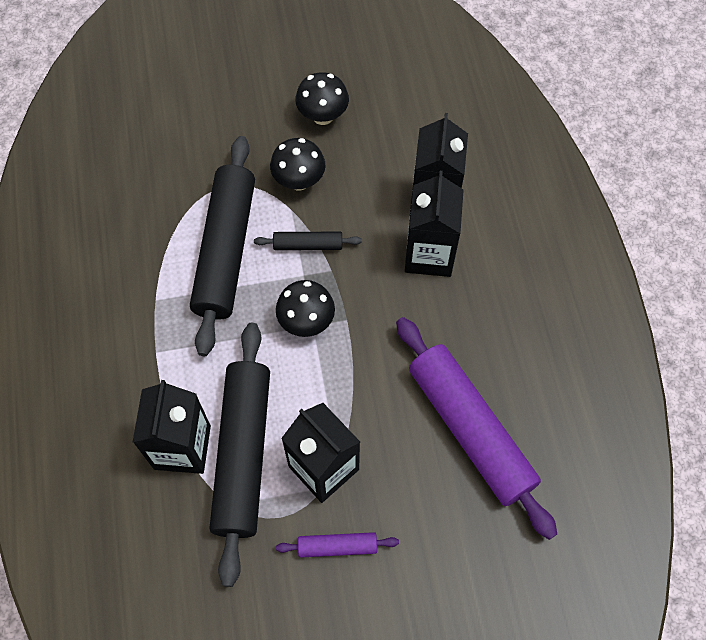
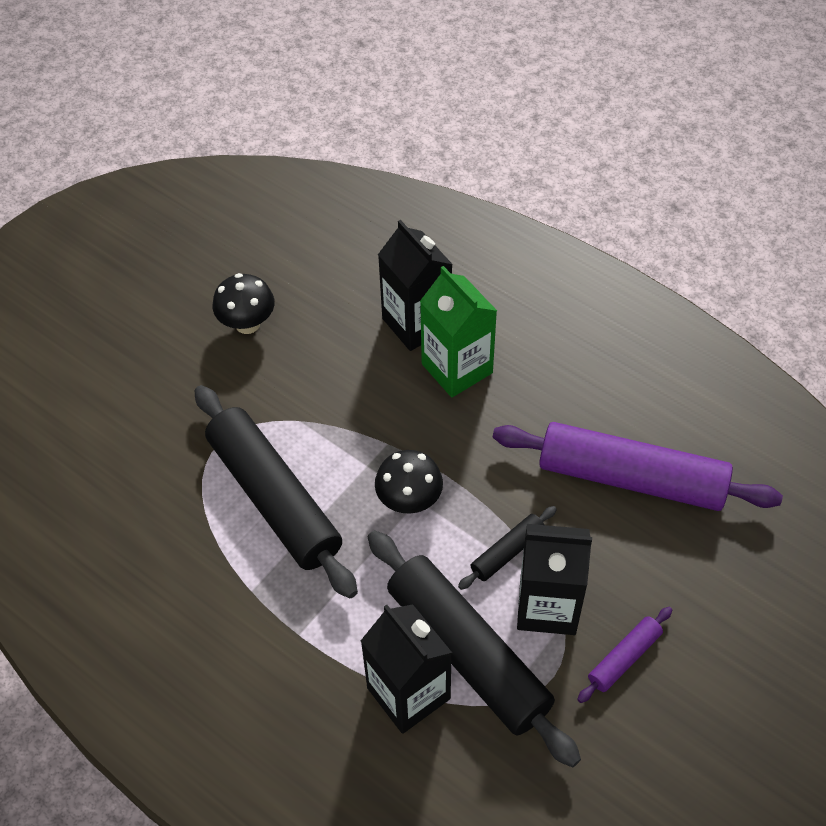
camera: 40 degrees left, 10 degrees down
(299, 181) = (281, 392): black mushroom -> none
(308, 245) = (345, 438): black rolling pin -> black rolling pin (507, 552)
(429, 254) = (457, 368): black carton -> green carton

